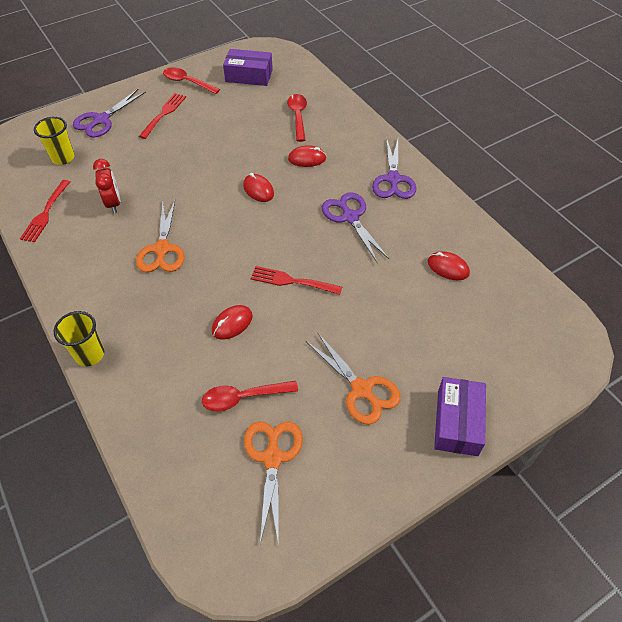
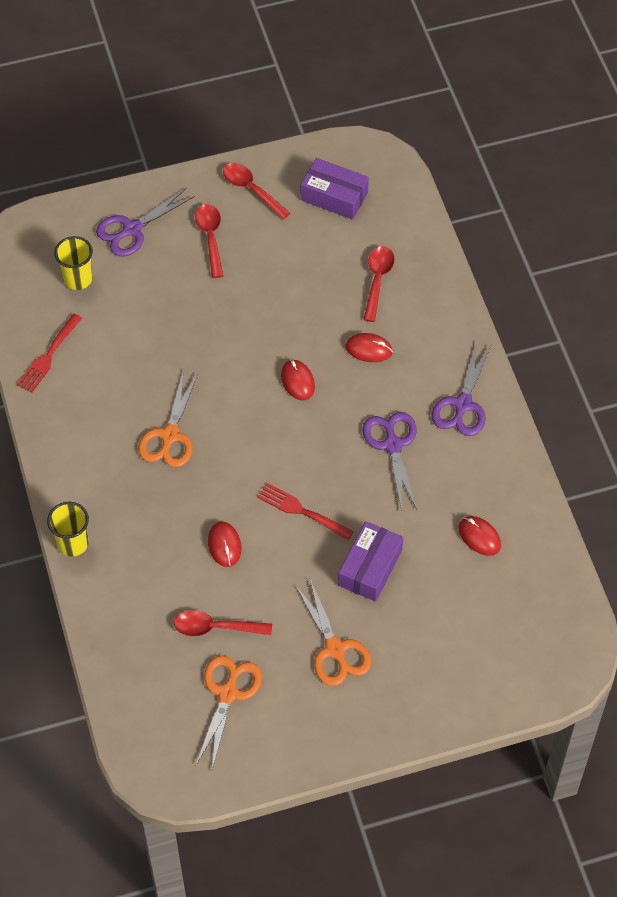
camera: 15 degrees right, 5 degrees up
(113, 203) = (126, 360): red clock -> none
(164, 114) = (210, 237): red fork -> red spoon
(232, 323) = (224, 545): red mouse -> red mouse turned 75 degrees counterclockwise
(457, 422) = (417, 706): purple box -> purple box (370, 568)

